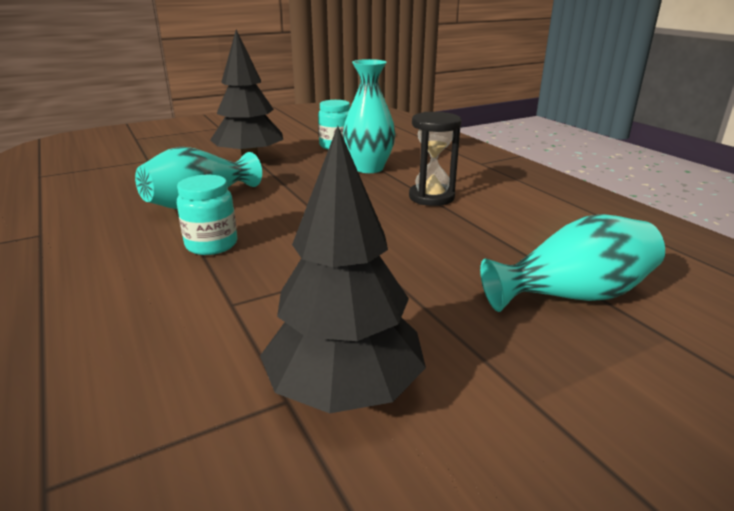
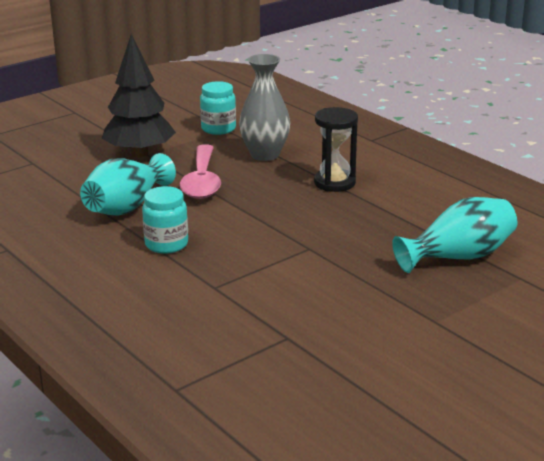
camera: 10 degrees left, 0 degrees up
(293, 186) = (202, 181): none -> pink spoon
(345, 391) = (321, 329): black tree -> none
(369, 168) = (265, 155): turquoise vase -> grey vase

